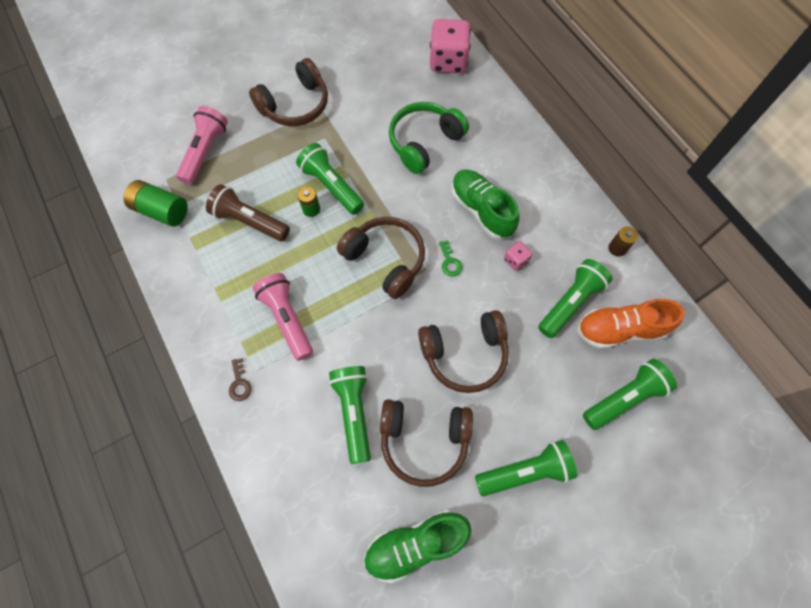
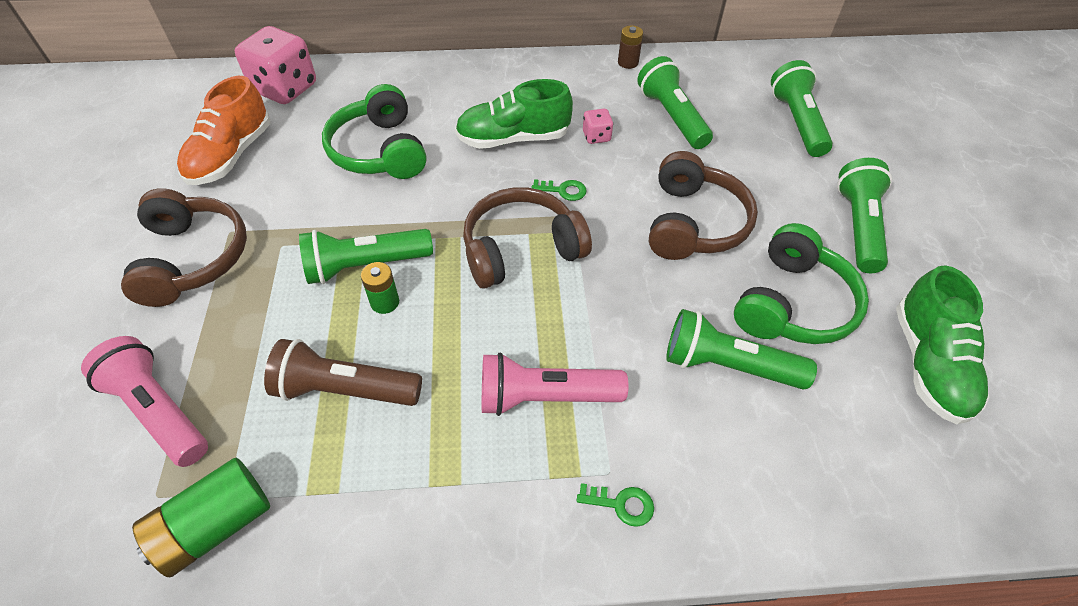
camera: 65 degrees left, 15 degrees down
(240, 383) = (621, 504): brown key -> green key
(249, 221) = (345, 390): brown flashlight -> brown flashlight turned 45 degrees clockwise
(424, 440) = (792, 304): brown headphones -> green headphones
(620, 330) = (720, 96): orange shoe -> orange shoe (231, 155)

